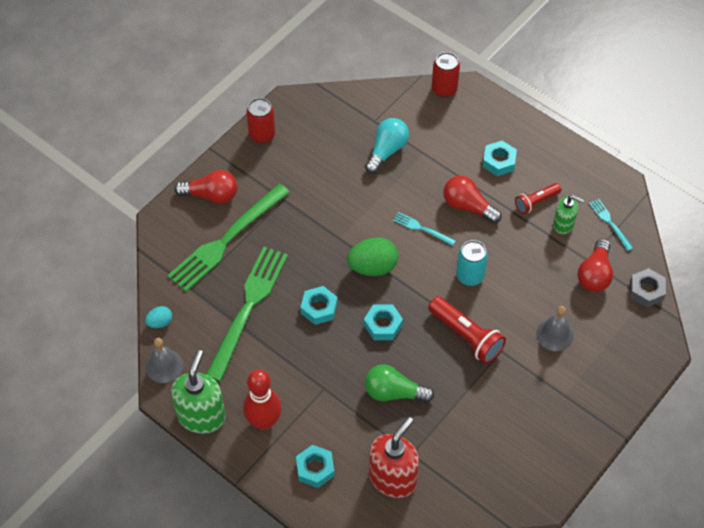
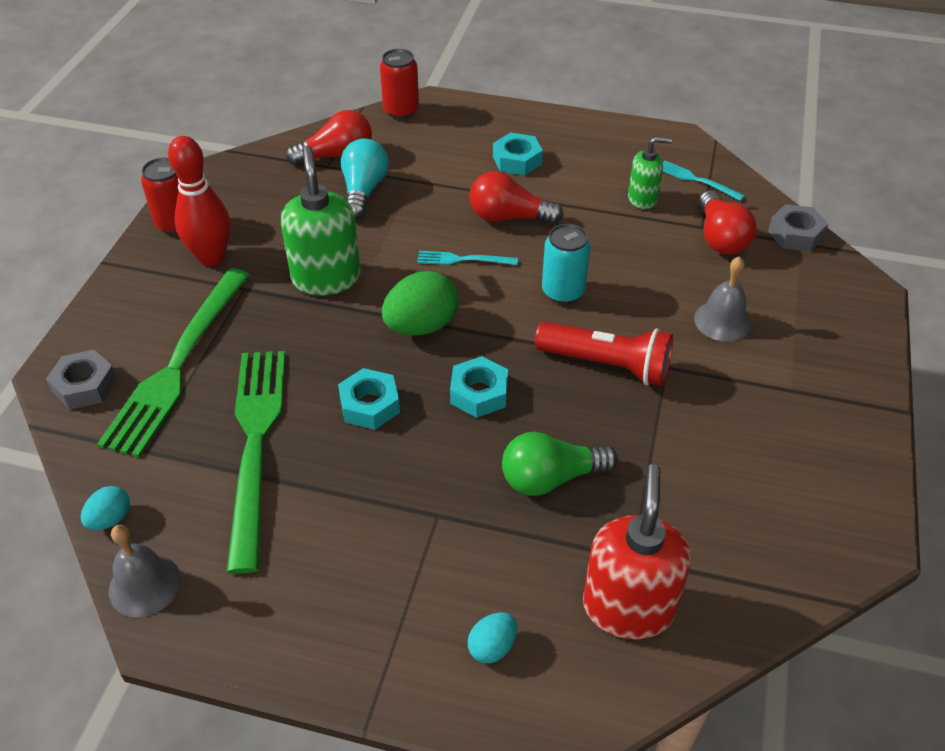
camera: 25 degrees left, 10 degrees down
(173, 234) = (85, 386): none -> grey nut
(201, 416) = (248, 642): green soap dispenser -> green soap dispenser (326, 278)
(211, 195) = (128, 316): red light bulb -> red light bulb (336, 156)
(264, 421) = (364, 606): red bowling pin -> red bowling pin (211, 257)
(315, 469) = (492, 647): turquoise nut -> turquoise egg
(536, 202) = (592, 187): red flashlight -> none

